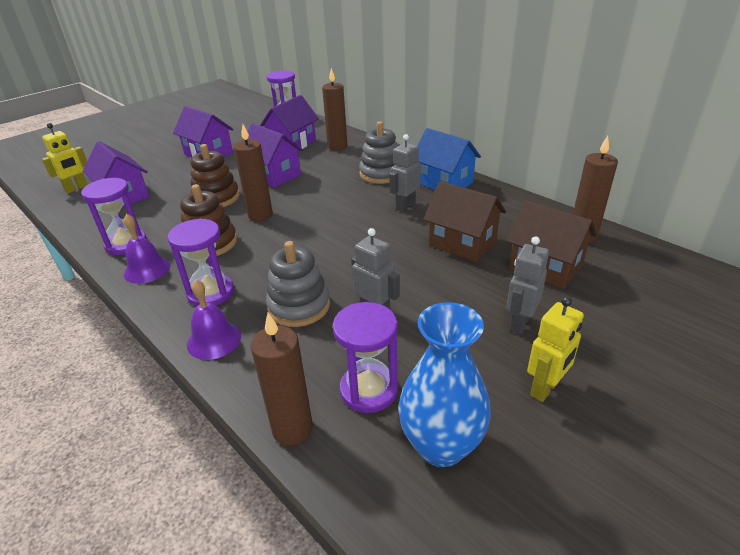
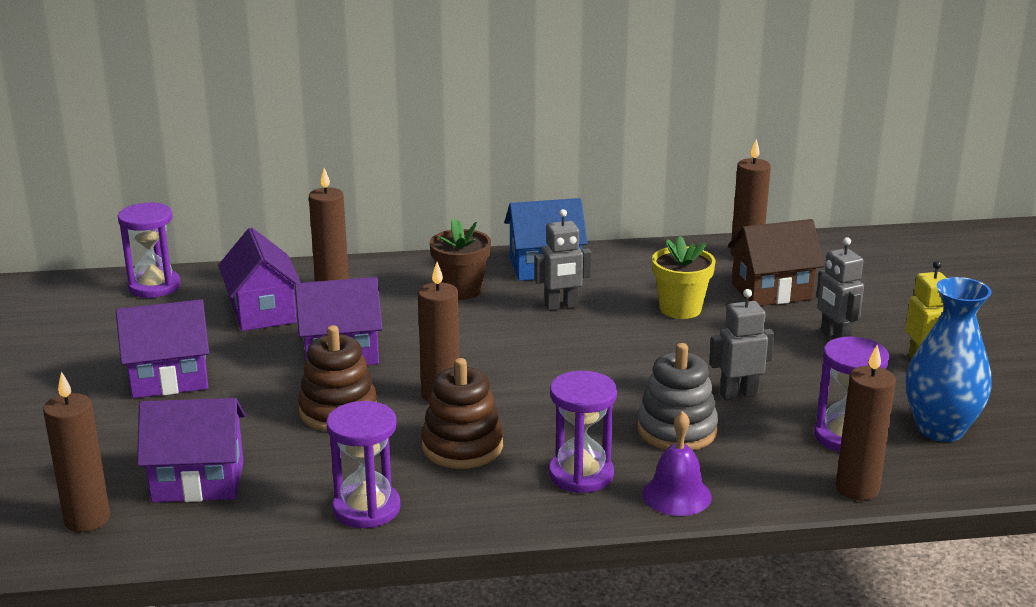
camera: 55 degrees left, 10 degrees down
(76, 188) = (87, 519): yellow robot -> brown candle
(147, 269) = (463, 506): purple bell -> none
(381, 174) = (461, 290): grey stacking toy -> brown flower pot
(405, 206) = (561, 306): grey robot -> grey robot turned 90 degrees counterclockwise
(462, 243) = (680, 309): brown house -> yellow flower pot

